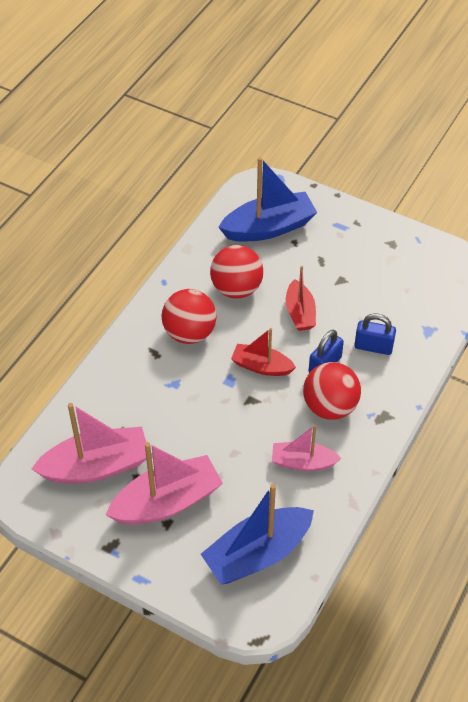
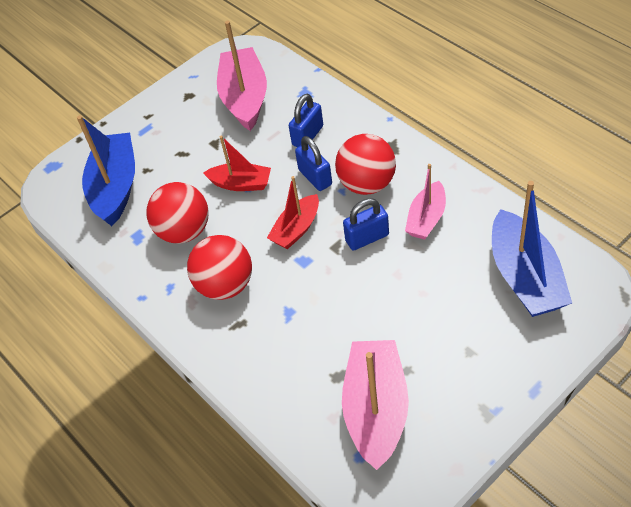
camera: 65 degrees left, 0 degrees up
(167, 502) = (443, 347): pink boat -> pink boat (245, 98)
(267, 421) = (367, 238): none -> blue padlock

